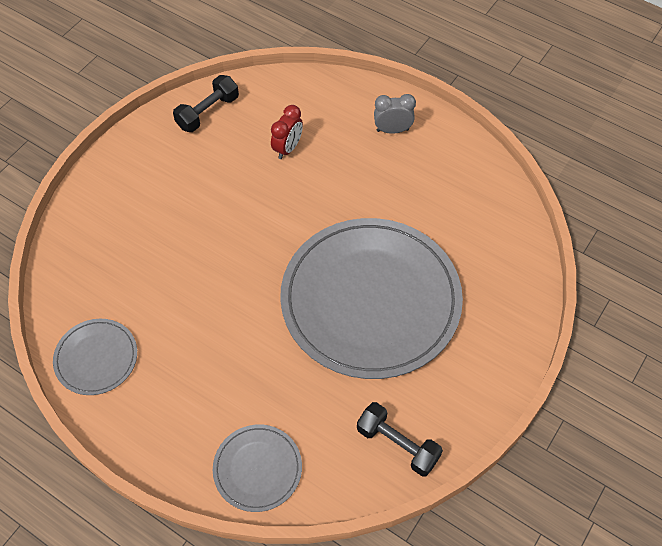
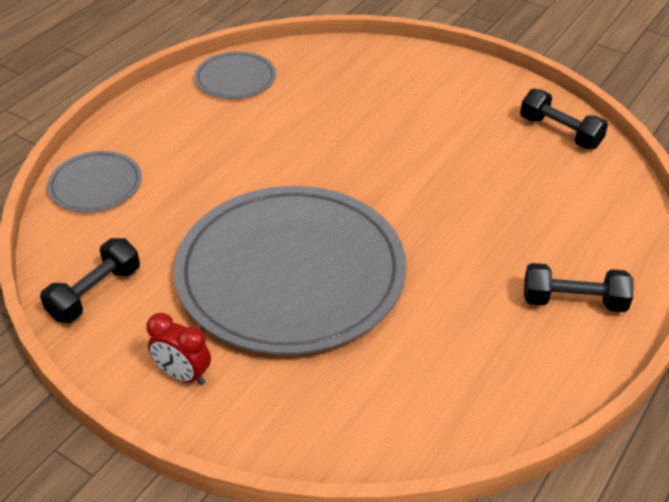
camera: 90 degrees right, 15 degrees down
(288, 148) = (518, 199): red clock -> red clock (183, 375)
(392, 130) = (573, 301): grey clock -> black dumbbell

